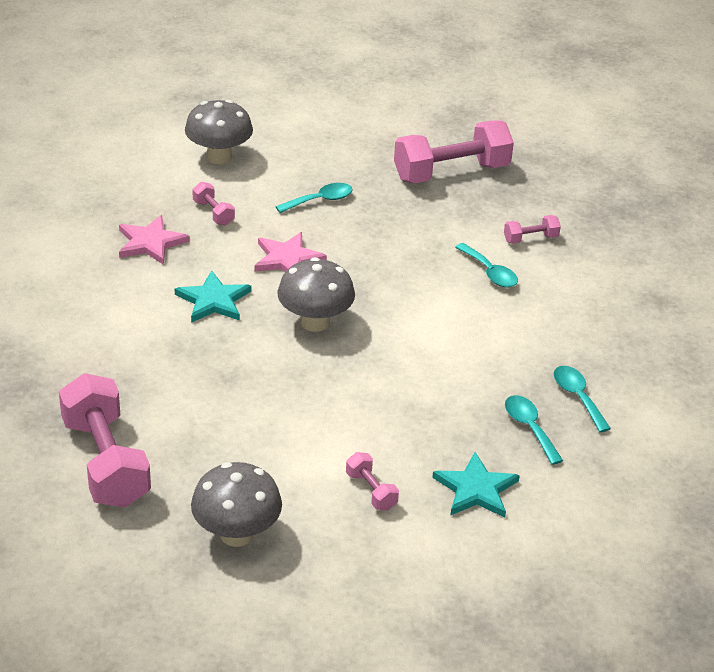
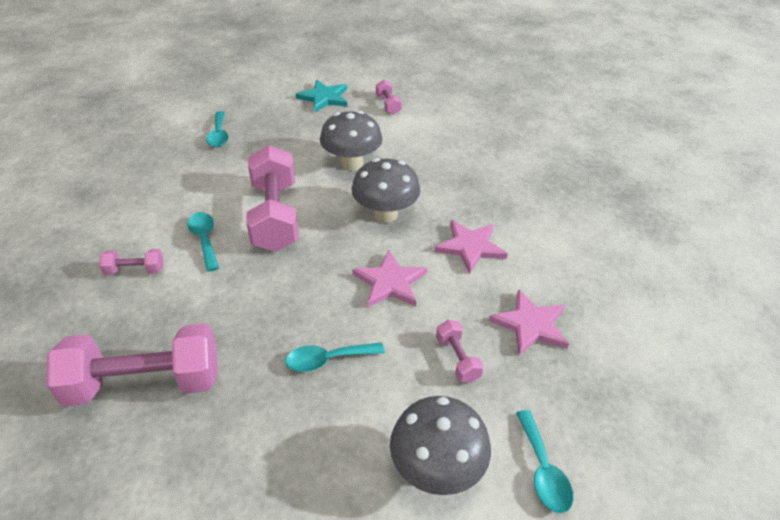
camera: 165 degrees left, 5 degrees up
(106, 462) = (556, 139): pink dumbbell -> pink dumbbell (275, 216)
(213, 300) = (470, 247): turquoise star -> pink star
(236, 534) = (474, 96): grey mushroom -> grey mushroom (352, 163)
(529, 428) = (267, 122): turquoise spoon -> turquoise spoon (543, 470)

